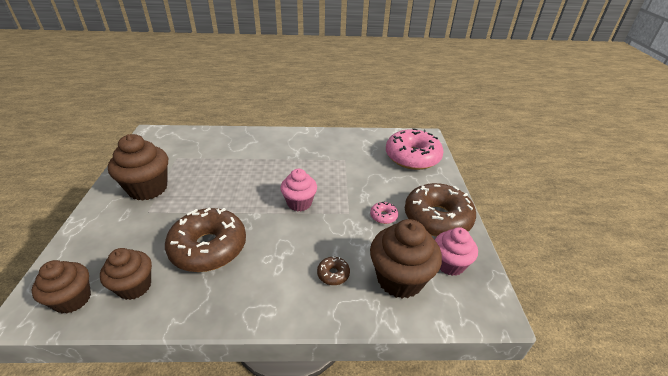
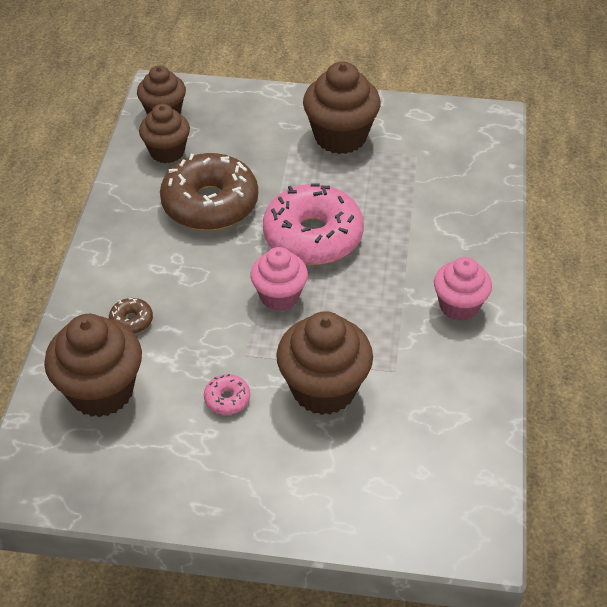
camera: 100 degrees right, 10 degrees up
(364, 181) = (323, 389): none -> brown cupcake
(412, 157) = (394, 488): pink donut -> pink donut (313, 236)
(437, 218) = (206, 475): brown donut -> none
(450, 264) = (107, 460): pink cupcake -> pink cupcake (459, 306)

